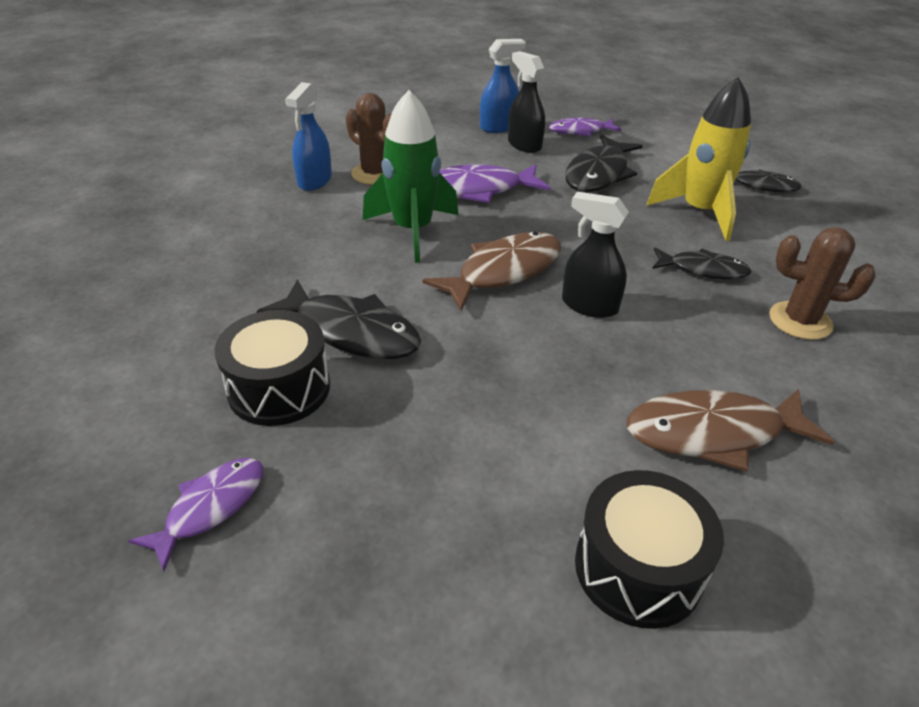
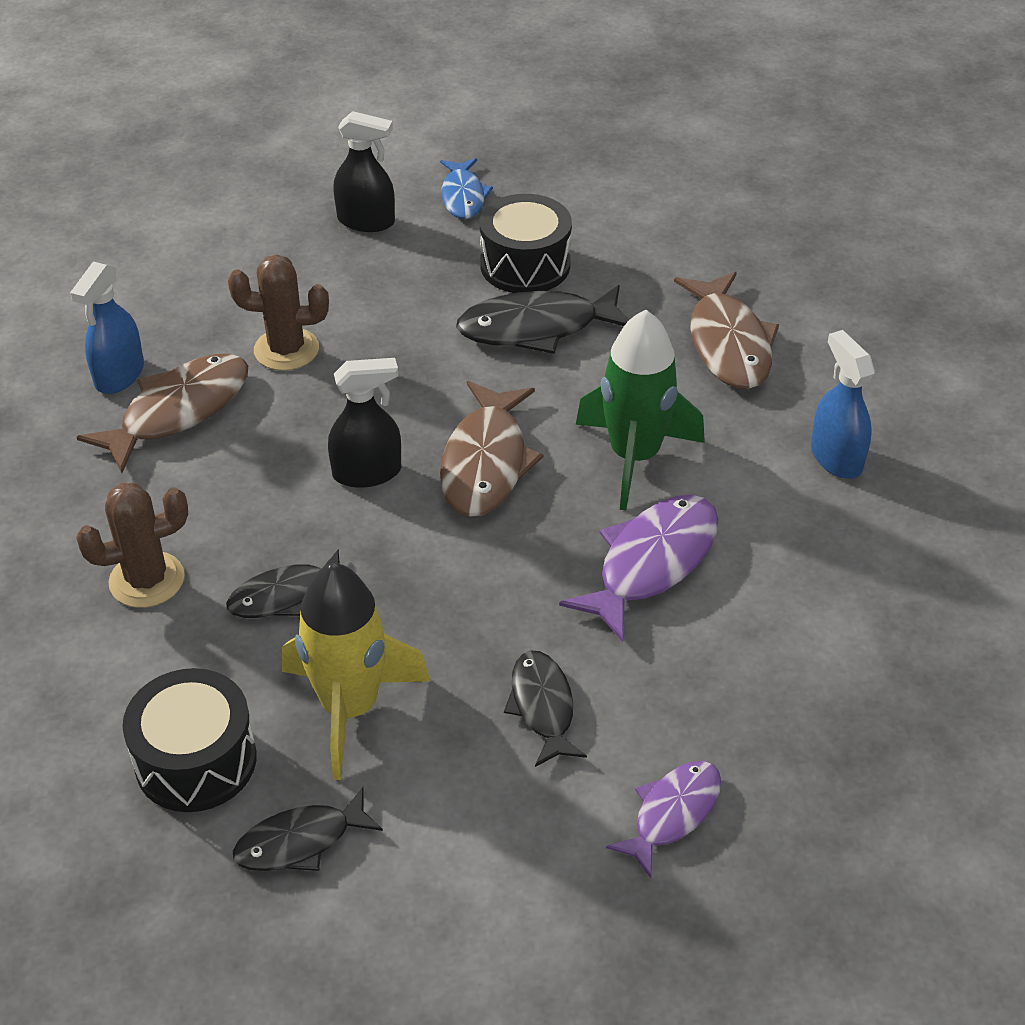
camera: 140 degrees right, 5 degrees up
(211, 507) = (463, 196): purple fish -> blue fish
(256, 253) = (728, 343): none -> brown fish
(374, 174) = (795, 512): brown cactus -> brown cactus (286, 350)
(499, 127) = (794, 732): blue spray bottle -> blue spray bottle (119, 375)
(524, 145) = (707, 709): black spray bottle -> black spray bottle (366, 221)
(598, 174) = (542, 706): black fish -> black fish, size x0.63
(638, 568) = (182, 301): black drum -> black drum (196, 760)

